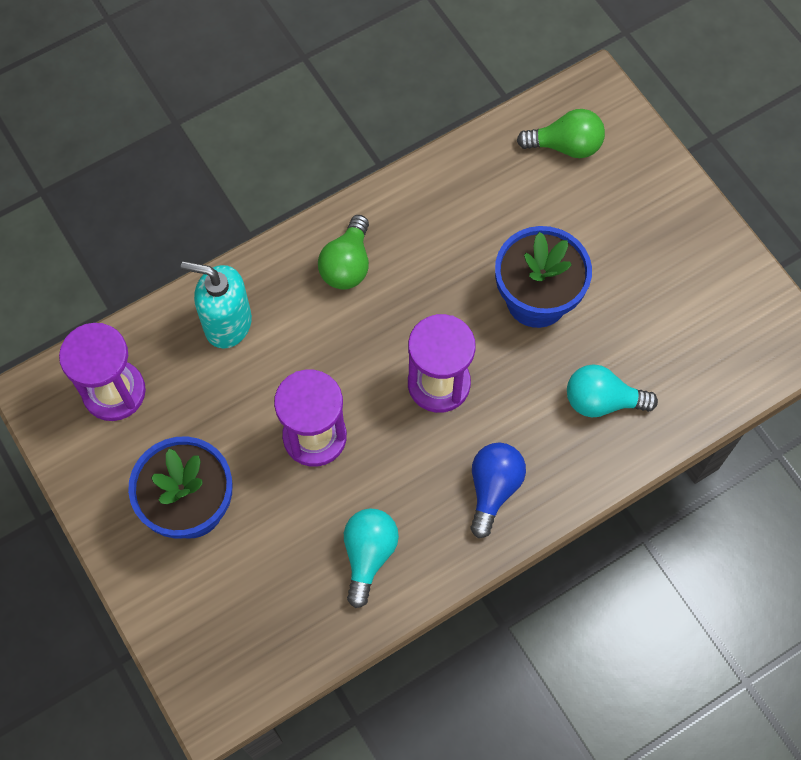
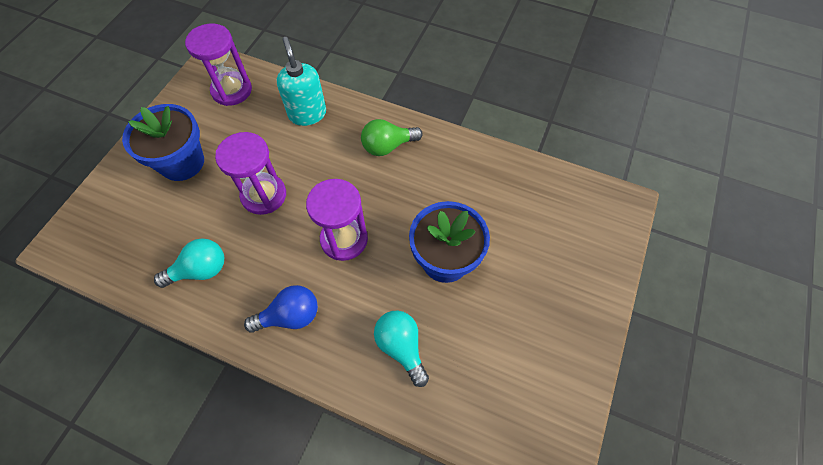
camera: 55 degrees right, 5 degrees down
(565, 146) = (568, 211): green light bulb -> none

